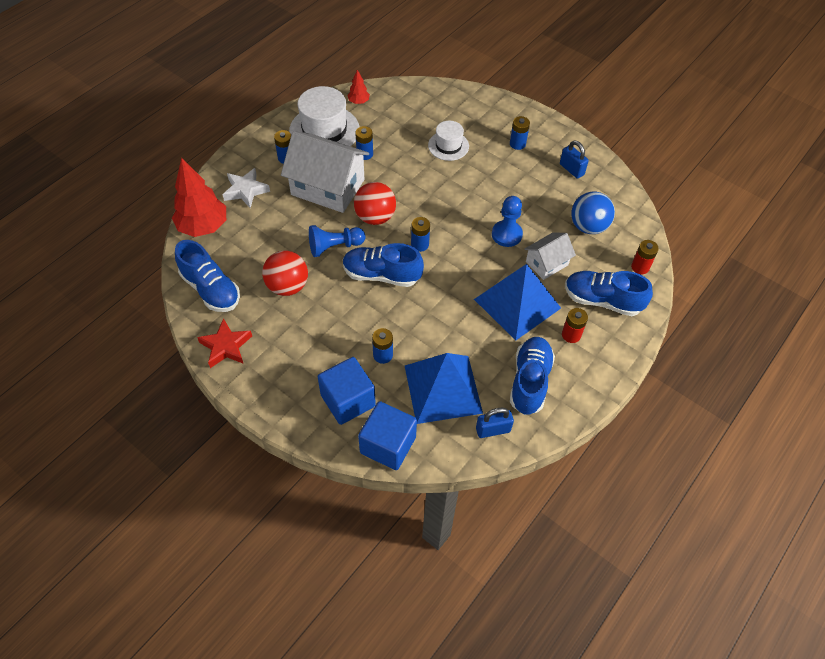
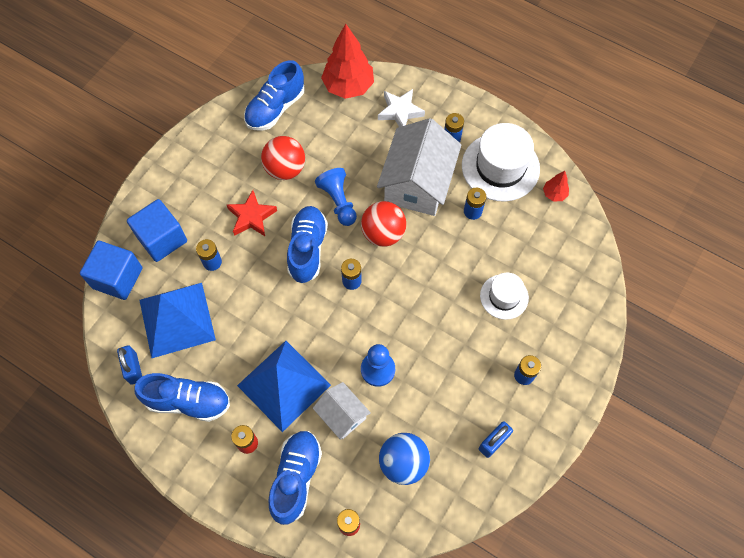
camera: 85 degrees right, 10 degrees up
(226, 346) = (214, 133): red star -> red star (251, 217)

